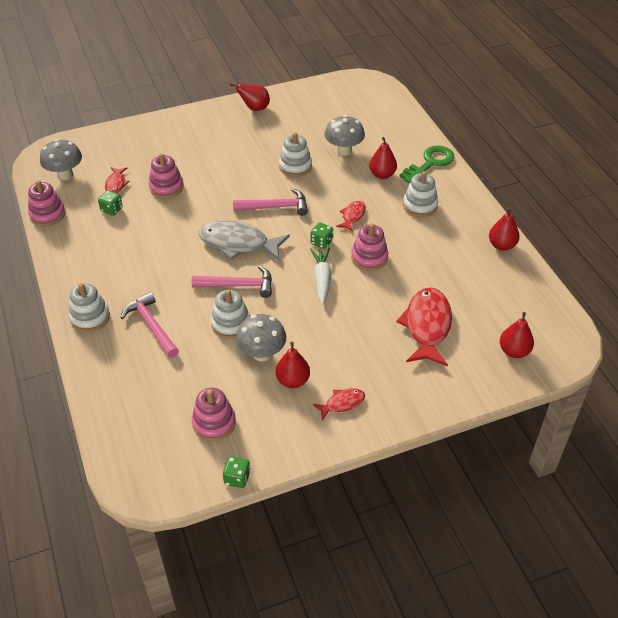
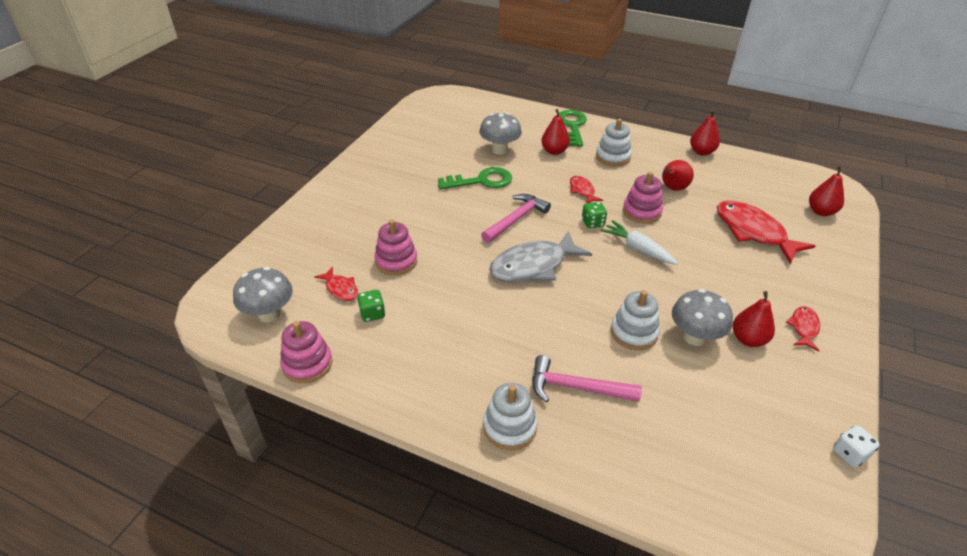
camera: 45 degrees left, 5 degrees down
(214, 423) = (759, 425): pink stacking toy -> none
(237, 478) = (849, 454): green dice -> white dice
(238, 285) = (588, 298): pink hammer -> none
(254, 108) = (377, 157): red pear -> red pear (673, 188)
(295, 166) = (481, 181): white stacking toy -> green key

